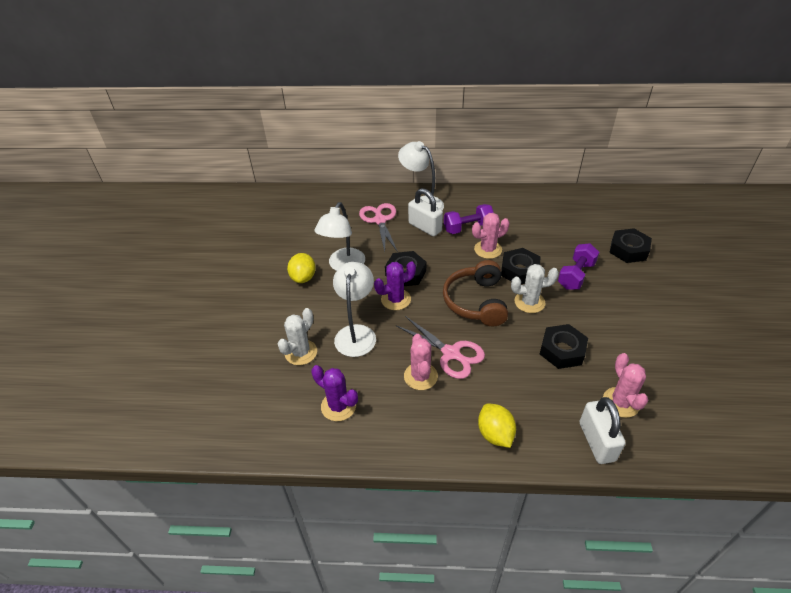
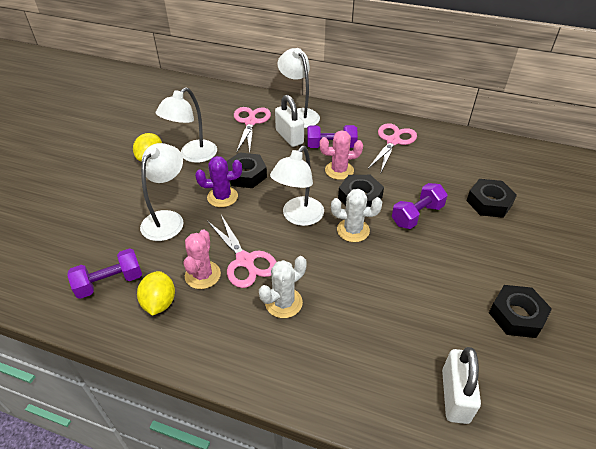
camera: 15 degrees right, 0 degrees up
(301, 352) = (107, 224): white cactus -> white cactus (283, 303)
(338, 406) = (110, 282): purple cactus -> purple dumbbell
(476, 302) = (298, 217): brown headphones -> white lamp
(495, 434) = (242, 352): yellow lemon -> yellow lemon (159, 303)
(520, 211) = (393, 141): none -> pink scissors
(562, 350) = (360, 287): black nut -> black nut (517, 315)
(596, 441) = (345, 392): white padlock -> white padlock (455, 396)
(621, 402) = (394, 358): pink cactus -> none

